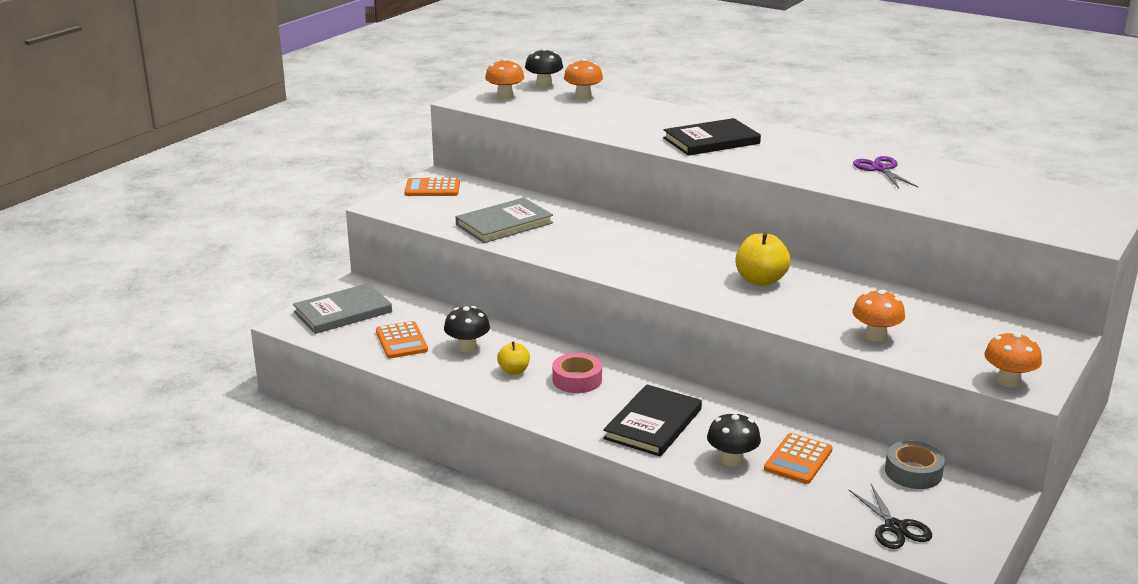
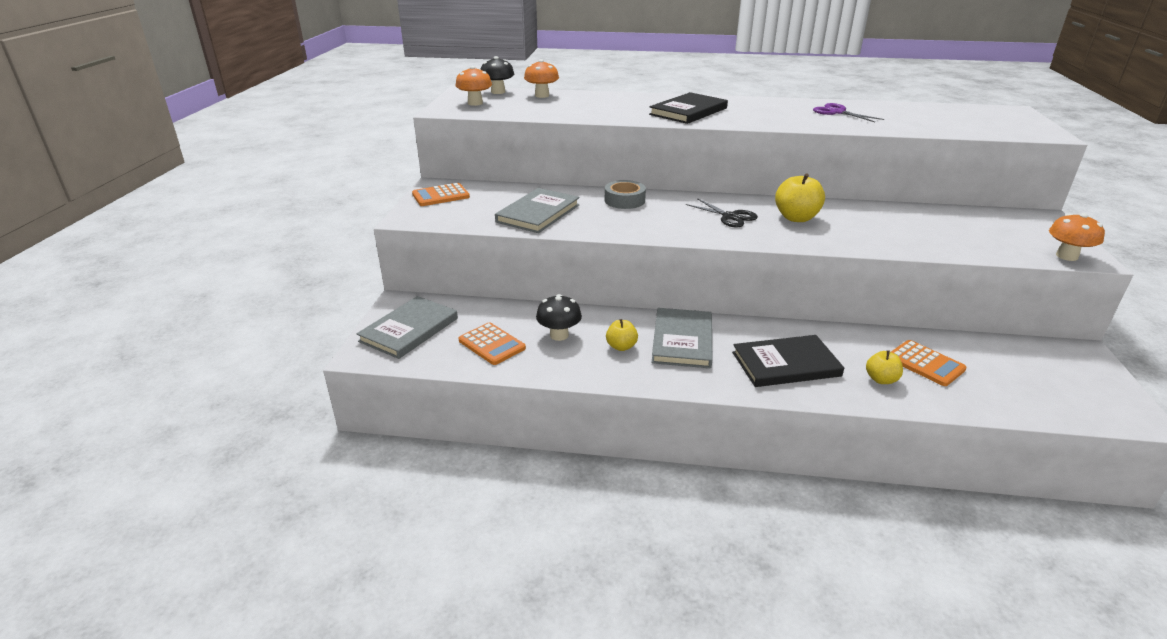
camera: 25 degrees left, 5 degrees up
(577, 380) = (682, 340): pink tape -> grey book
(653, 424) = (786, 364): black book -> black book turned 75 degrees clockwise
(732, 460) = (881, 379): black mushroom -> yellow apple
(798, 459) = (925, 364): orange calculator -> orange calculator turned 45 degrees counterclockwise
(875, 336) = (934, 243): orange mushroom -> none
(895, 527) = (1061, 403): black scissors -> black scissors (730, 217)
(913, 472) = (1010, 350): grey tape -> grey tape (624, 200)

